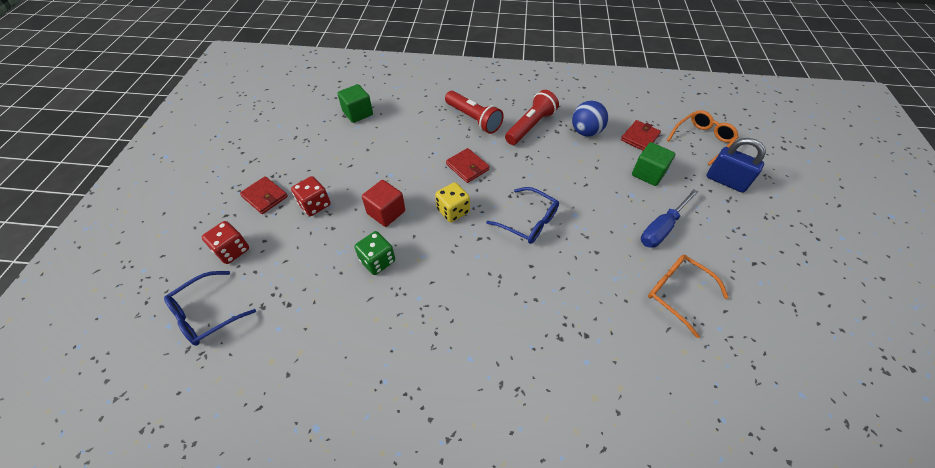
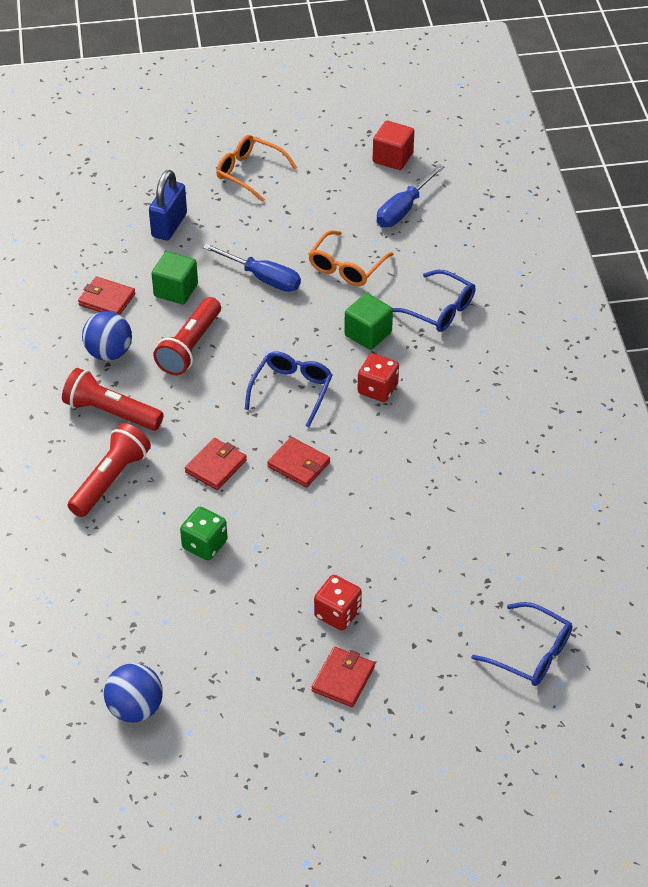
camera: 105 degrees left, 5 degrees down
(232, 250) = (441, 672): red dice -> red dice (377, 389)
(308, 108) = (135, 708): none -> blue ball
(358, 113) = (131, 632): green cube -> green cube (368, 334)
(377, 261) = (399, 517): green dice -> green dice (204, 544)
(386, 212) = (324, 531): red cube -> red cube (392, 158)
(453, 211) = (299, 464): yellow dice -> red wallet
(586, 172) = (190, 346): none -> red flashlight
(613, 360) = (439, 310): none -> blue glasses
(702, 140) = (96, 242): orange glasses -> orange glasses (249, 172)
(773, 369) = (403, 209): none -> blue screwdriver

